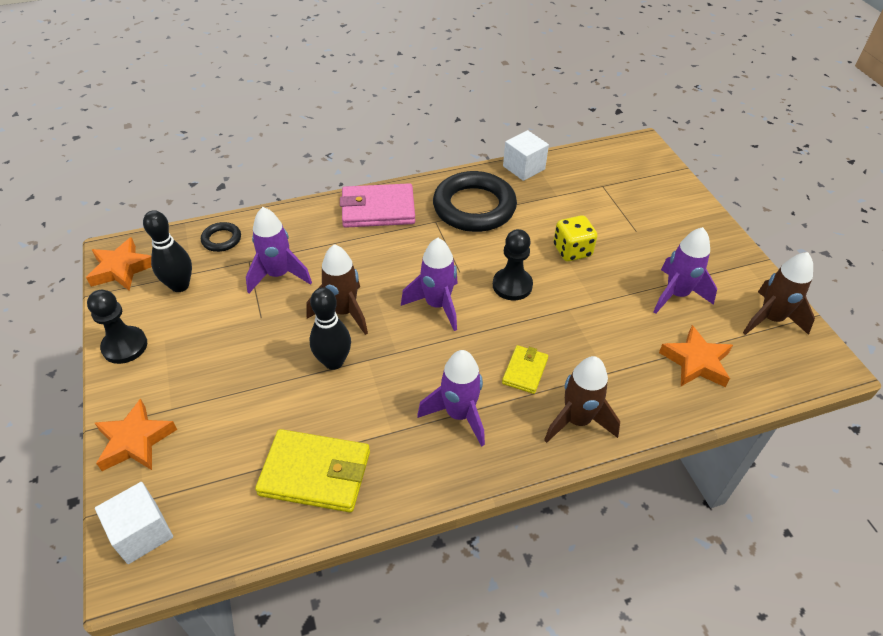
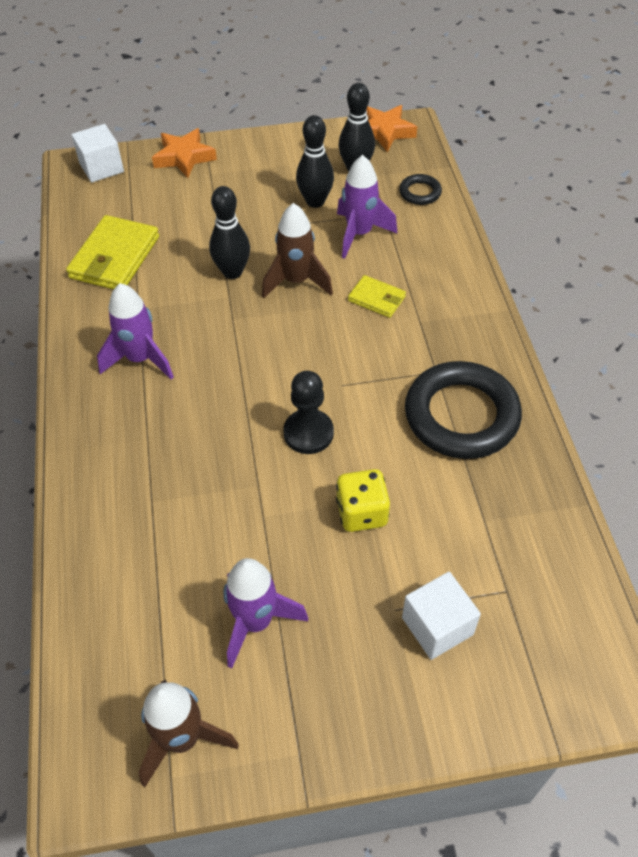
camera: 100 degrees right, 5 degrees up
(125, 346) = (286, 143): black pawn -> none
(229, 311) = (315, 201): none -> black bowling pin
(378, 209) = (462, 318): pink wallet -> none
(437, 305) = (290, 358): purple rocket -> none
(524, 168) = (552, 490): white cube -> white cube (437, 626)
(525, 371) = (177, 422): yellow wallet -> yellow wallet (376, 299)
(577, 420) = (99, 456): brown rocket -> none
(696, 362) = (138, 605): orange star -> none

